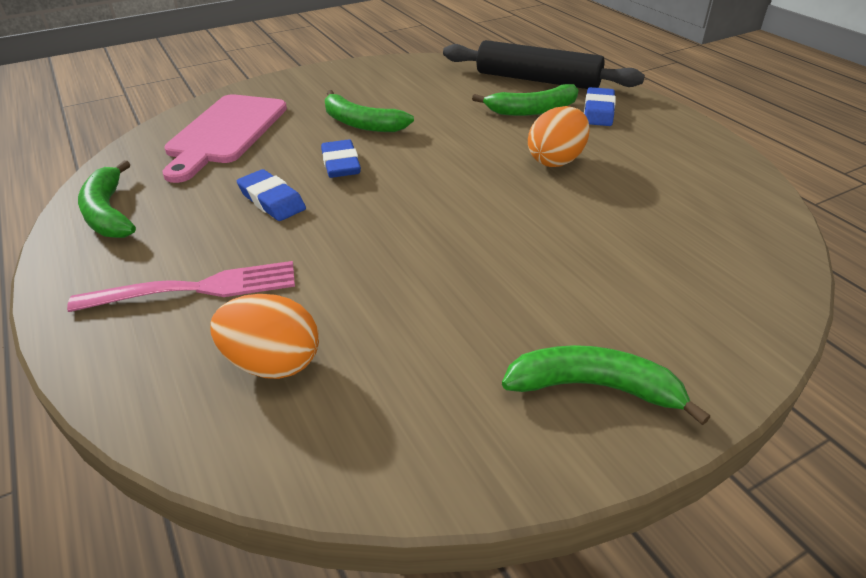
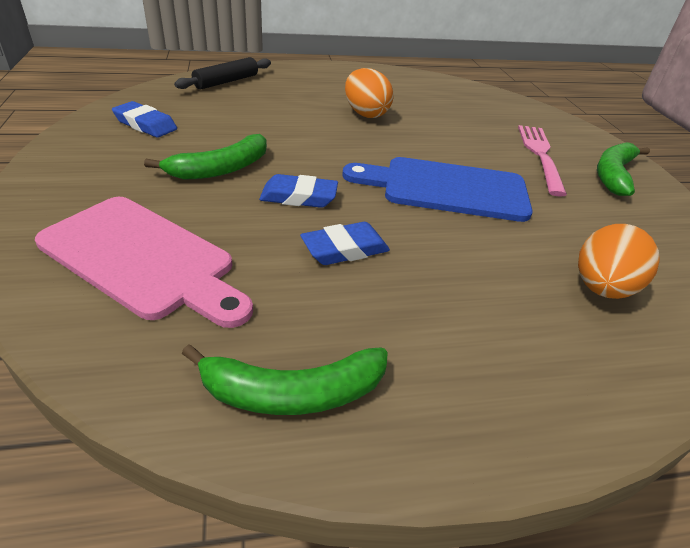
camera: 75 degrees left, 0 degrees up
(196, 289) = (492, 322): pink fork -> pink fork (540, 155)
(418, 238) = (447, 189): none -> blue cutting board
(532, 110) = (278, 98): green banana -> none
(537, 80) = (226, 81): black rolling pin -> black rolling pin, size x0.61
(598, 111) = (305, 81): blue eraser -> blue eraser (145, 124)

